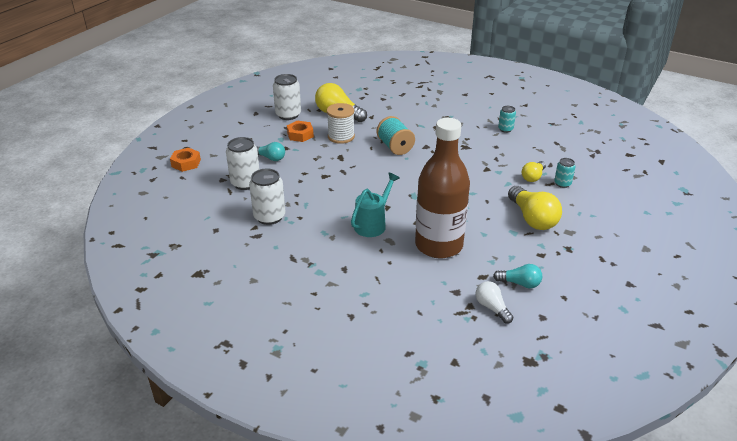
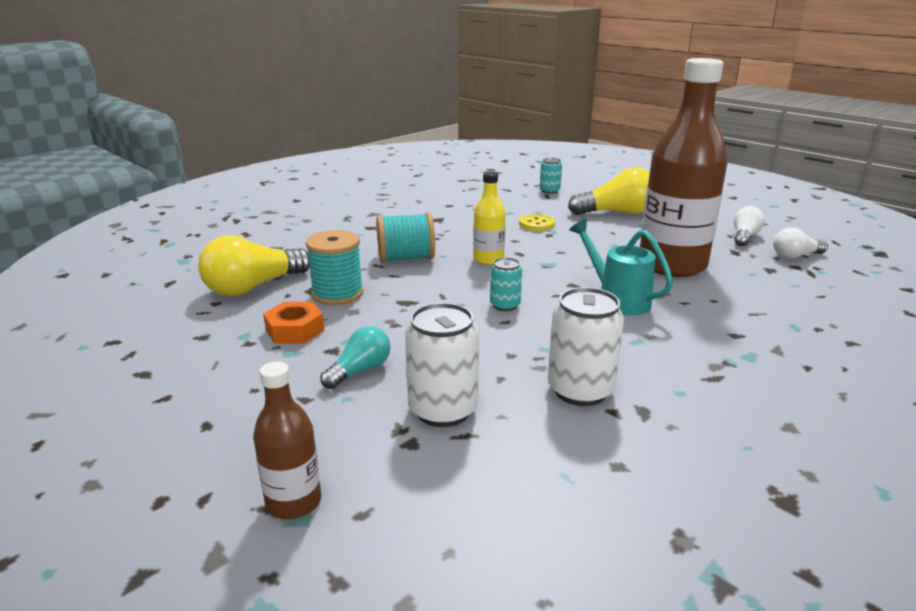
camera: 75 degrees left, 10 degrees down
(186, 163) = (293, 502): orange nut -> brown bottle
(288, 115) = (199, 335): white can -> none
(341, 137) = (337, 294): white spool -> turquoise spool
(408, 174) = (488, 260): none -> yellow bottle
(482, 185) = (536, 224): none -> yellow button
(505, 129) = (411, 195): turquoise can -> turquoise can (505, 305)
(520, 283) = (744, 237): turquoise light bulb -> white light bulb
(533, 177) = (530, 200): yellow light bulb -> none

